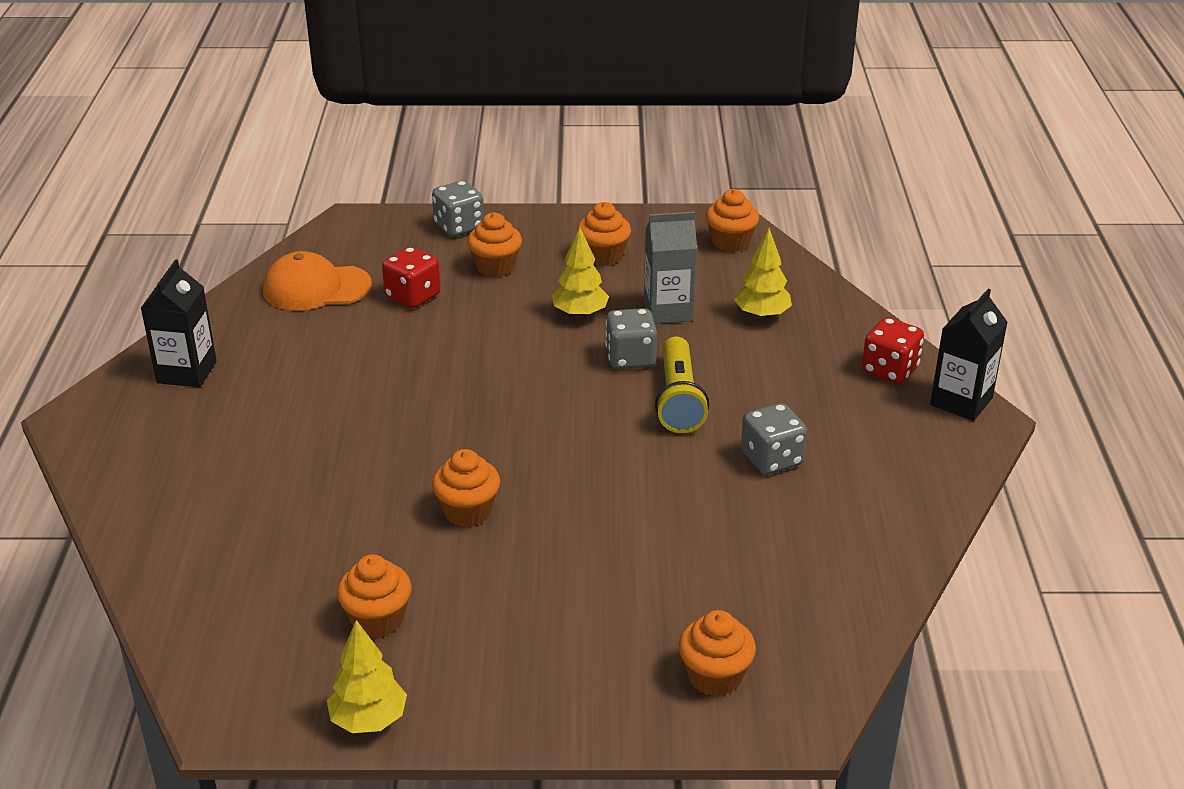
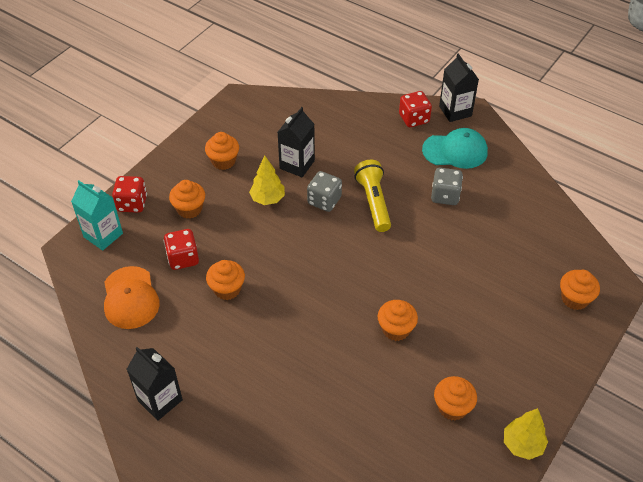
camera: 55 degrees left, 15 degrees up
(316, 288) = (130, 298): orange cap -> orange cap turned 45 degrees counterclockwise
(390, 230) = (103, 235): none -> turquoise carton
(459, 227) = (132, 204): grey dice -> red dice
(668, 311) = (297, 164): grey carton -> black carton
(678, 400) = (373, 202): yellow flashlight -> yellow flashlight turned 135 degrees counterclockwise
(730, 242) = (260, 109): orange cupcake -> orange cupcake (227, 289)
(762, 315) = (332, 134): yellow tree -> none
(876, 433) = (455, 151): none -> turquoise cap

